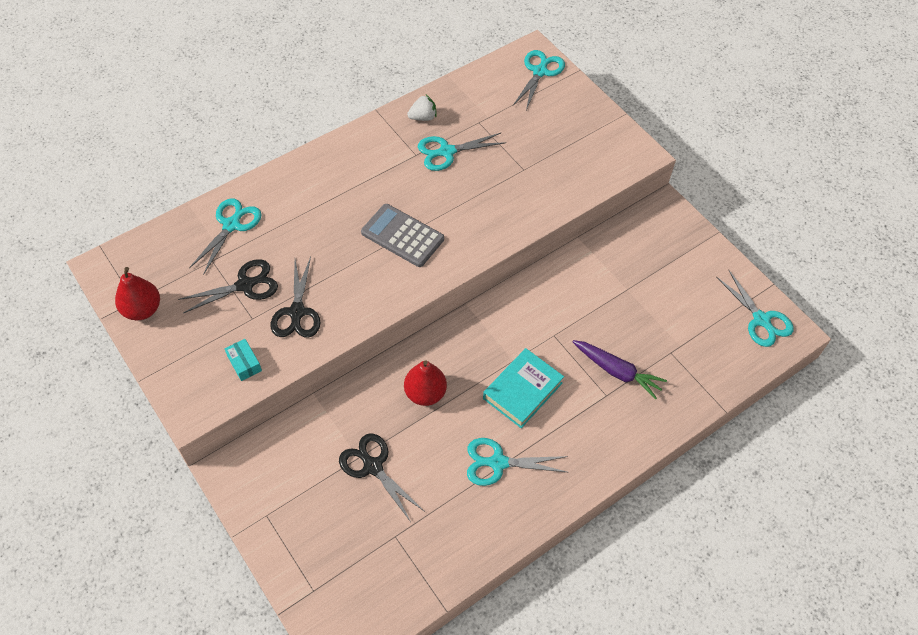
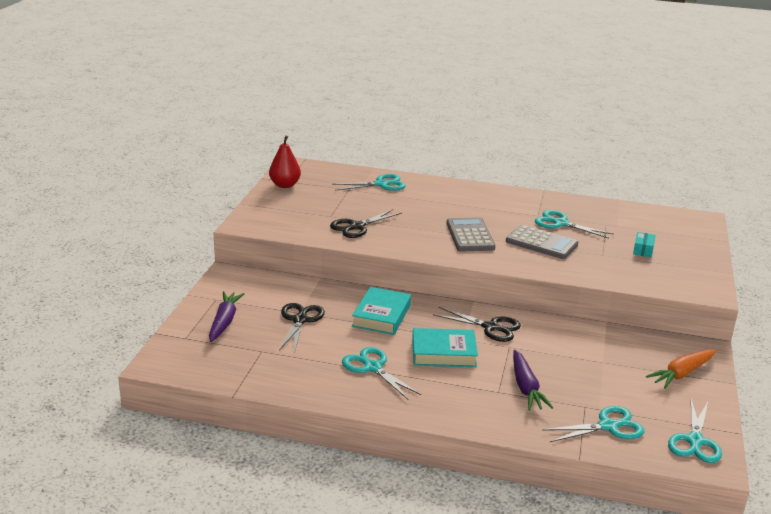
camera: 50 degrees right, 30 degrees down
(244, 363) = (297, 226): turquoise box -> turquoise box (643, 250)
(245, 285) = (349, 205): black scissors -> black scissors (491, 327)
(316, 535) = (224, 322): none -> purple carrot
(423, 117) = (569, 205): white strawberry -> none
(425, 393) = (381, 316): red pear -> turquoise book
(465, 194) = (541, 243): none -> grey calculator
(540, 71) = (692, 227): turquoise scissors -> turquoise scissors (608, 426)
(682, 253) = (681, 373): none -> orange carrot

